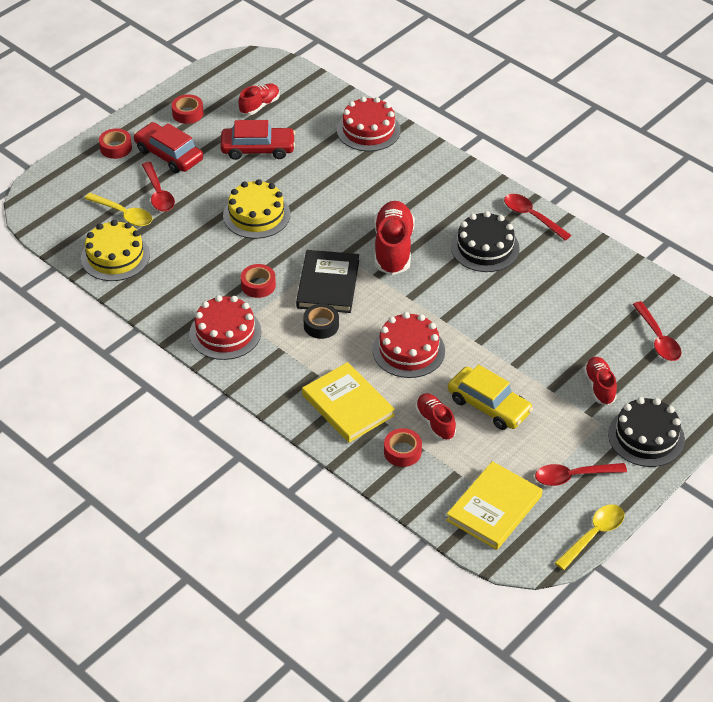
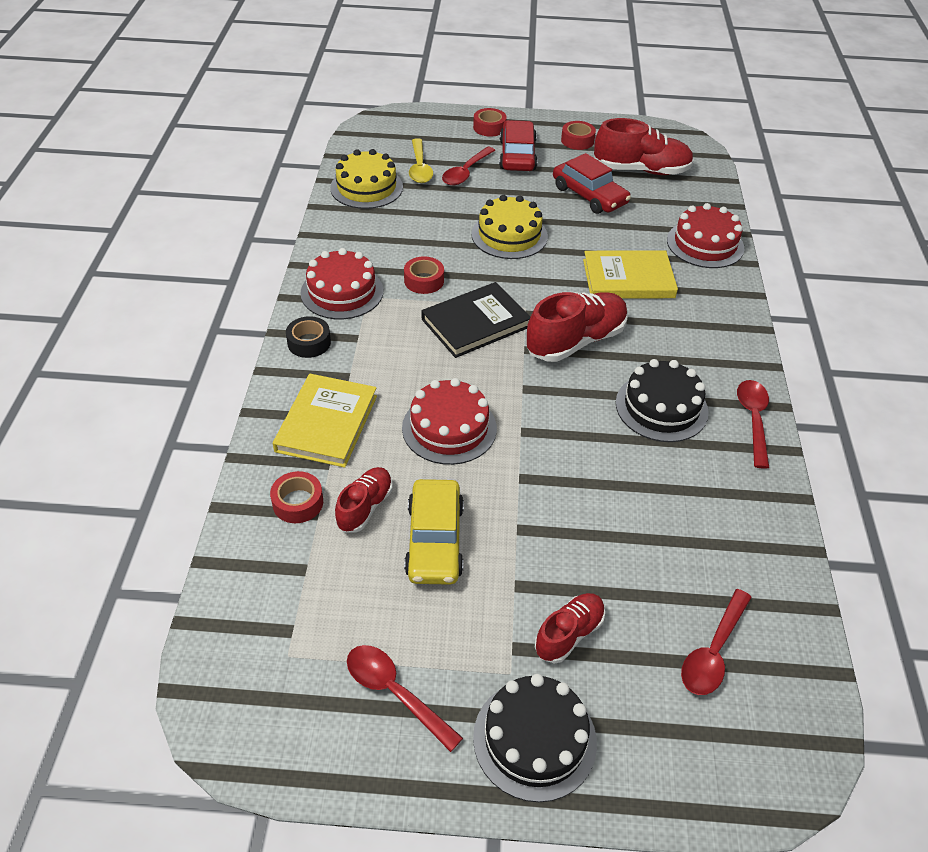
camera: 50 degrees right, 0 degrees up
(259, 106) = (641, 170): red shoe -> red shoe, size x1.73
(321, 325) = (416, 347): black tape -> black tape (309, 343)
(494, 508) = (277, 637): yellow book -> yellow book (628, 279)
(593, 535) = (312, 777): yellow spoon -> none

